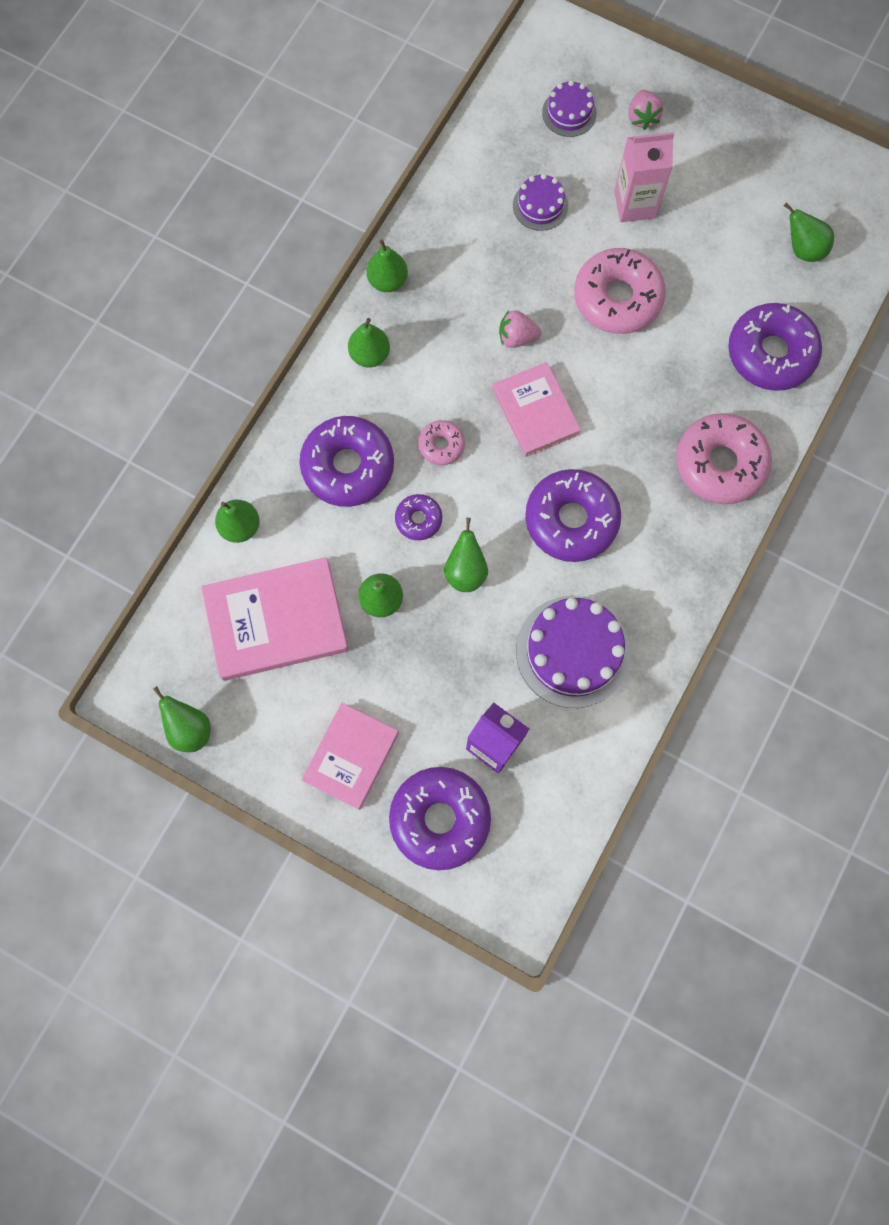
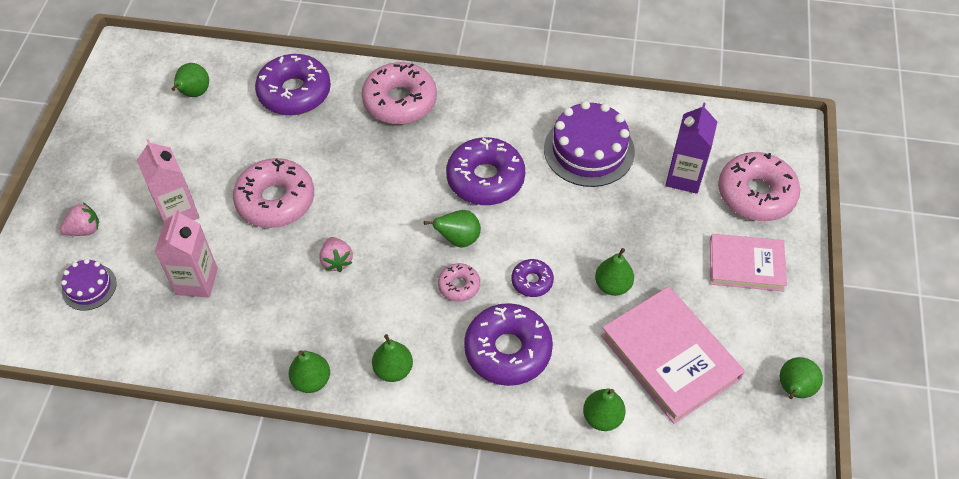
camera: 110 degrees left, 20 degrees down
(440, 819) = (756, 194): purple donut -> pink donut
(465, 571) = (560, 235): green pear -> green pear (458, 239)
(535, 412) = (401, 228): pink book -> none
(540, 205) = (197, 281): purple cake -> pink carton

